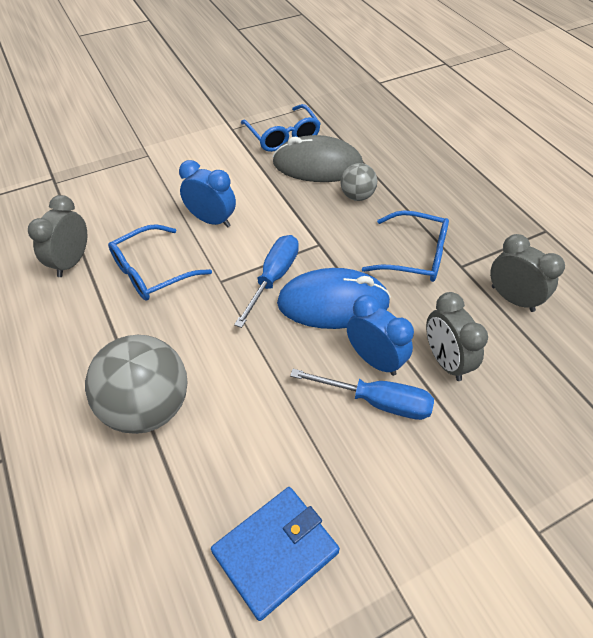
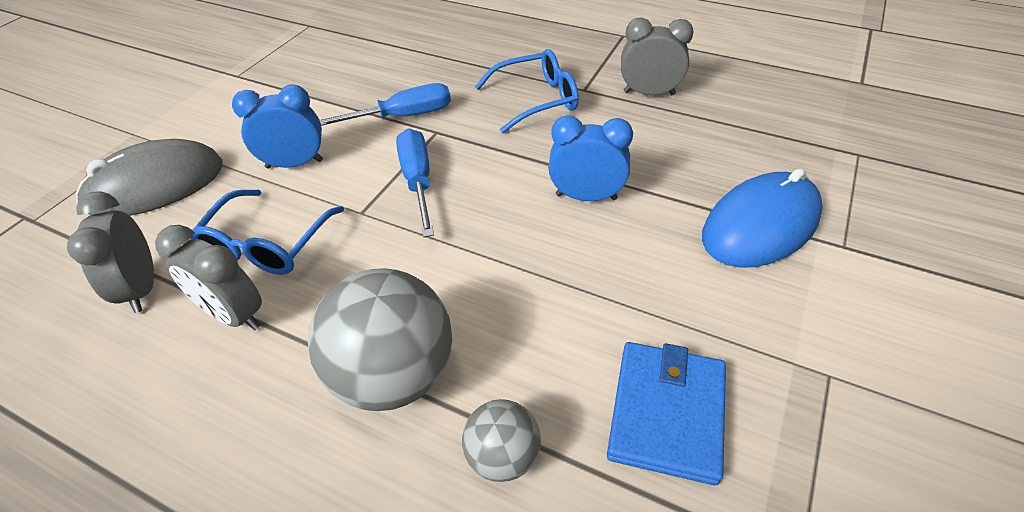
camera: 35 degrees left, 5 degrees down
(283, 136) = (305, 60): blue glasses -> none
(317, 165) = (368, 69): grey mouse -> grey mouse (155, 185)
(333, 303) = (500, 172): blue mouse -> blue mouse (760, 225)
(357, 196) = (434, 78): grey ball -> grey ball (503, 456)
(377, 401) = (623, 228): blue screwdriver -> blue screwdriver (403, 116)
(445, 361) = (646, 165): grey clock -> grey clock (234, 315)

